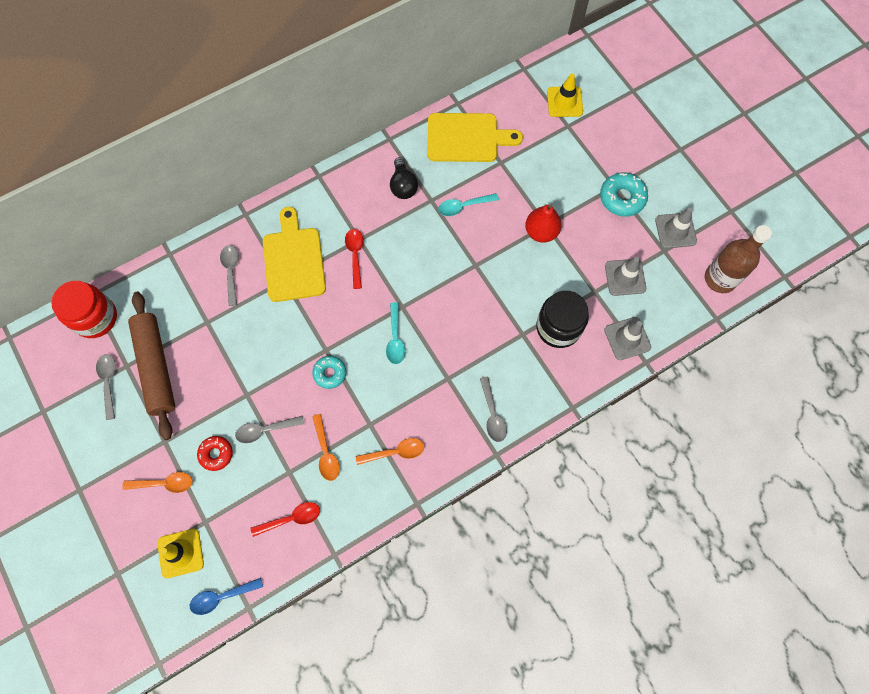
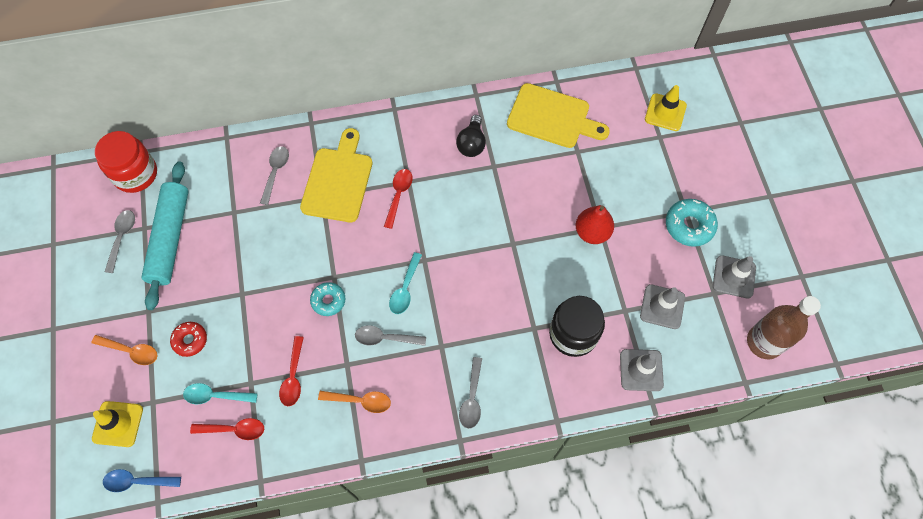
camera: 20 degrees right, 5 degrees down
(156, 367) = (170, 238): brown rolling pin -> turquoise rolling pin
(265, 430) = (245, 334): grey spoon -> grey spoon (385, 338)
(326, 452) = (293, 377): orange spoon -> red spoon
(463, 206) = (523, 182): turquoise spoon -> turquoise spoon (215, 396)

